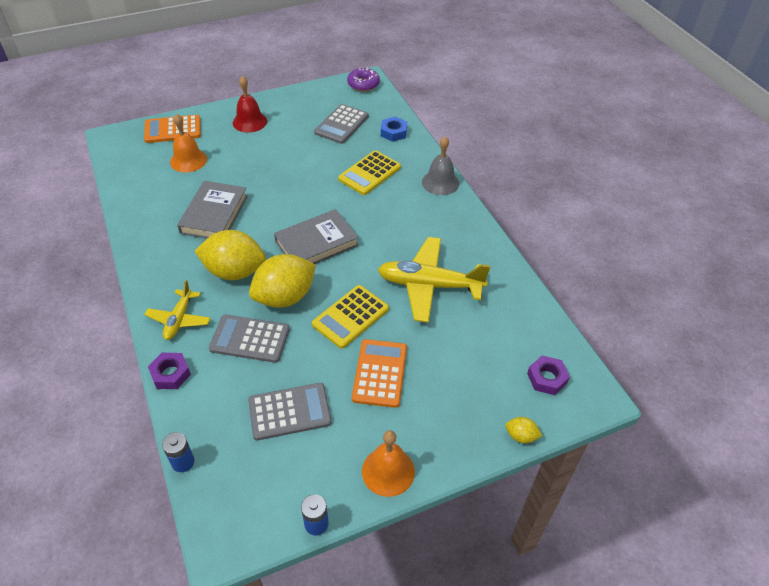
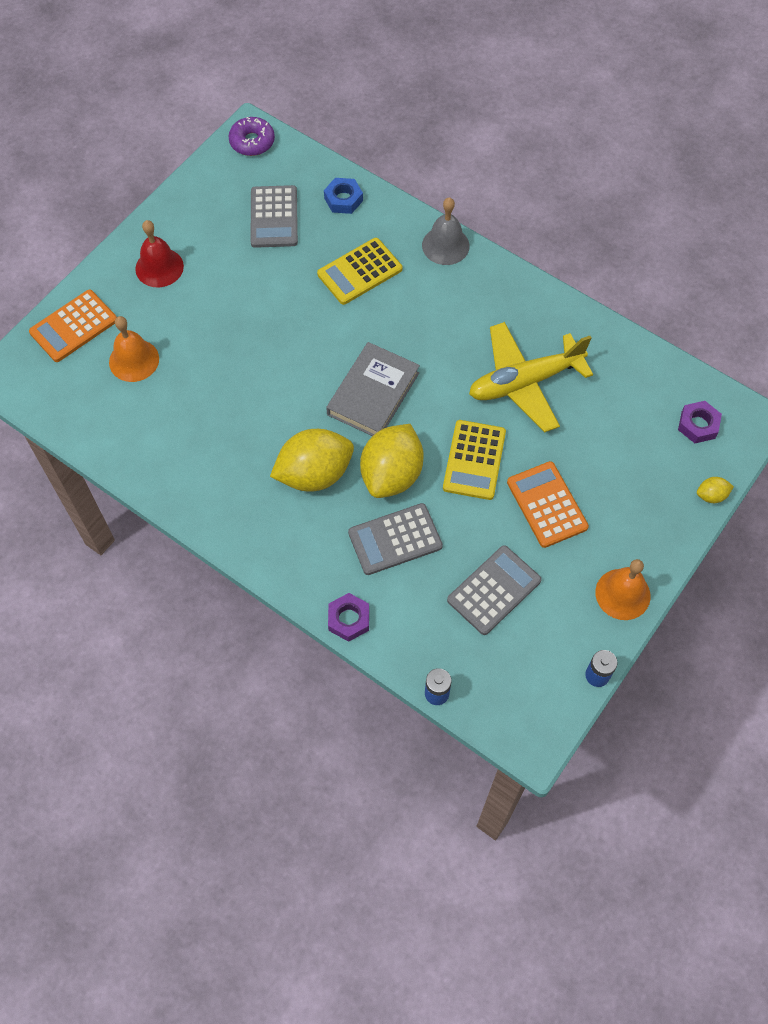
camera: 30 degrees left, 15 degrees up
(179, 319) = (305, 559): yellow plane -> none
(214, 214) = (230, 416): grey book -> none
(369, 173) = (360, 272): yellow calculator -> yellow calculator turned 45 degrees clockwise

